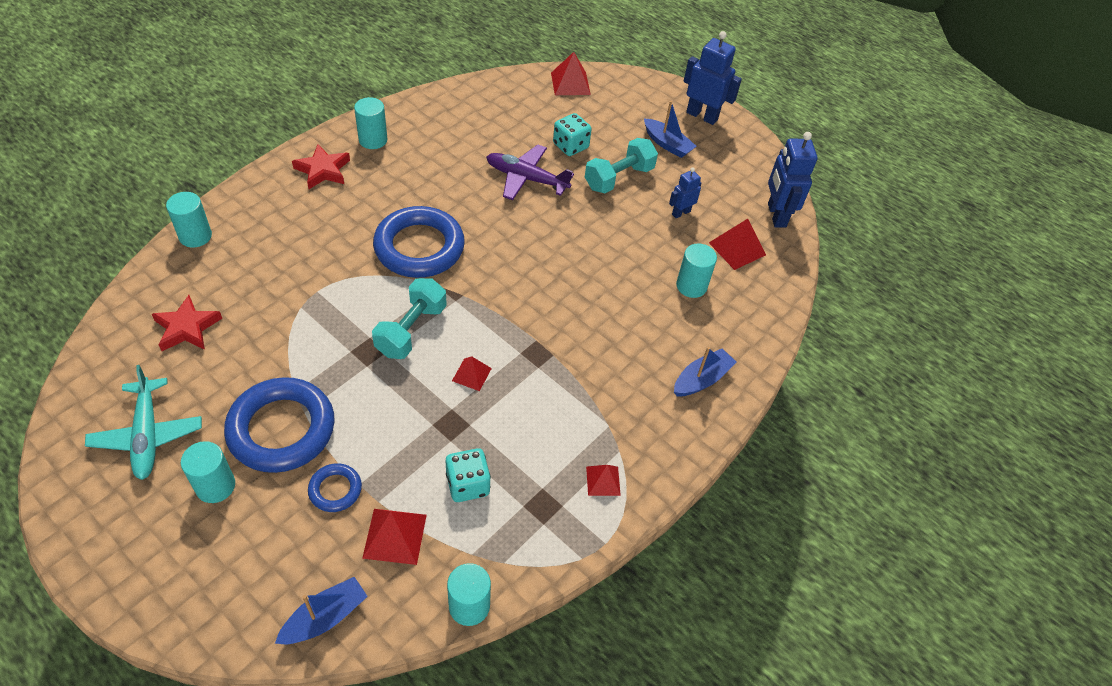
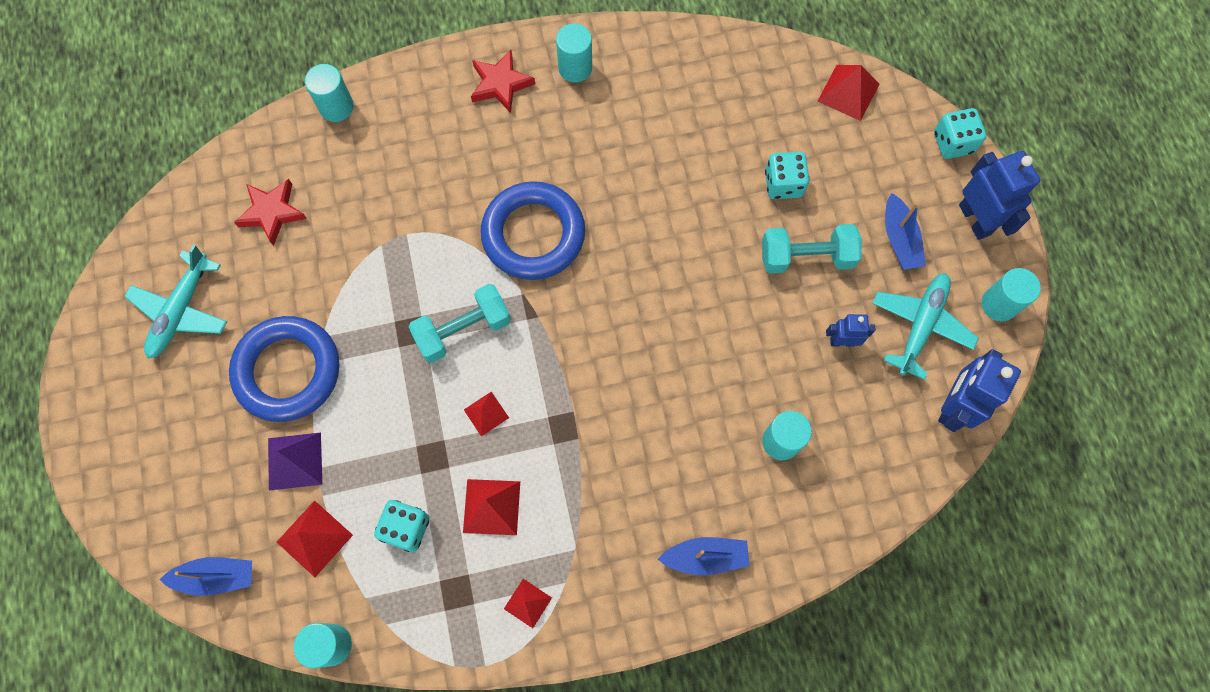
camera: 40 degrees right, 20 degrees up
(215, 486) = (205, 396): turquoise cylinder -> turquoise cylinder (999, 304)
(335, 490) = (295, 461): blue ring -> purple pyramid
(526, 178) = (702, 204): purple plane -> none
(655, 84) = (953, 143): none -> turquoise dice
(719, 182) = (920, 325): none -> turquoise plane
(737, 248) = (870, 424): red pyramid -> red pyramid (491, 506)

